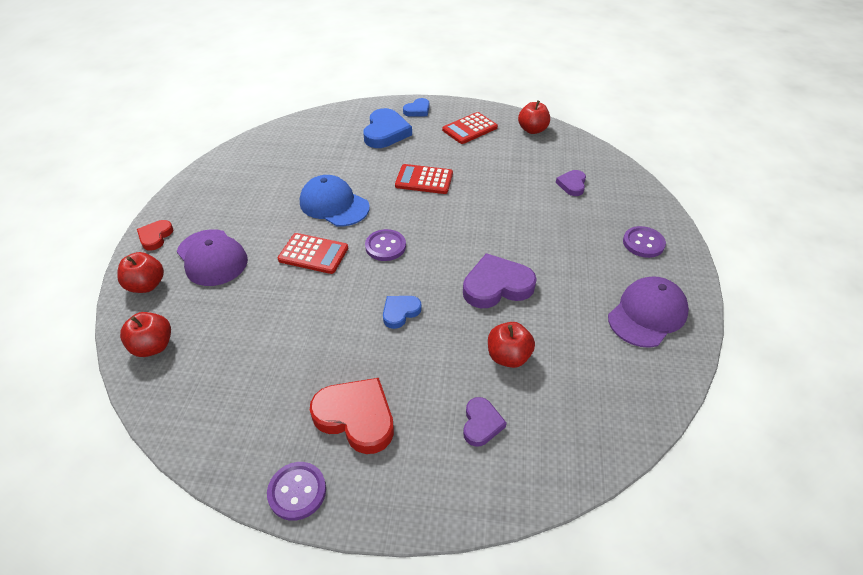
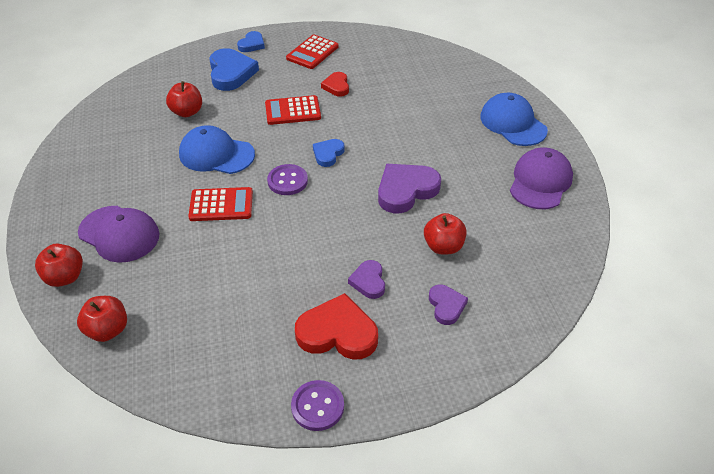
camera: 20 degrees left, 0 degrees up
(155, 237) = (45, 229): red heart -> red heart (336, 86)
(400, 312) = (331, 235): blue heart -> blue heart (328, 154)
(532, 130) = (372, 42): red apple -> red apple (187, 112)
(572, 185) = (431, 85): purple heart -> purple heart (368, 281)
(643, 243) = (513, 123): purple button -> blue cap

